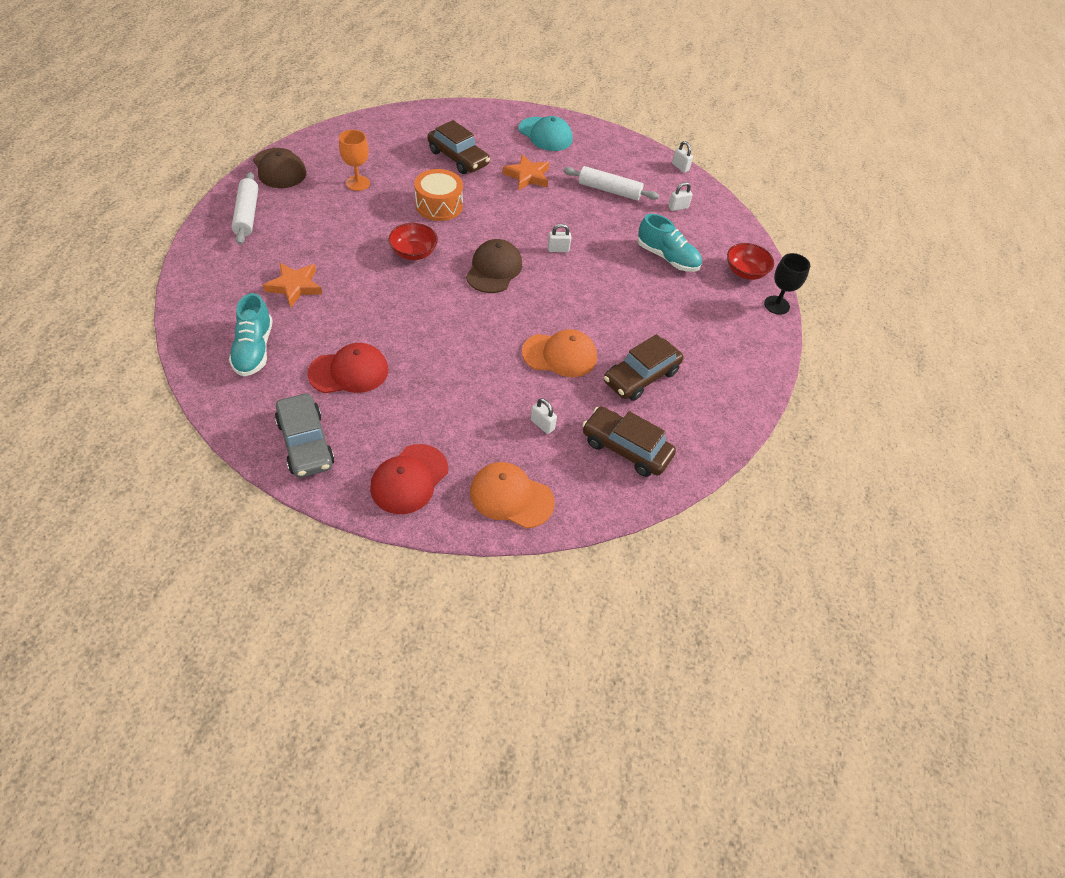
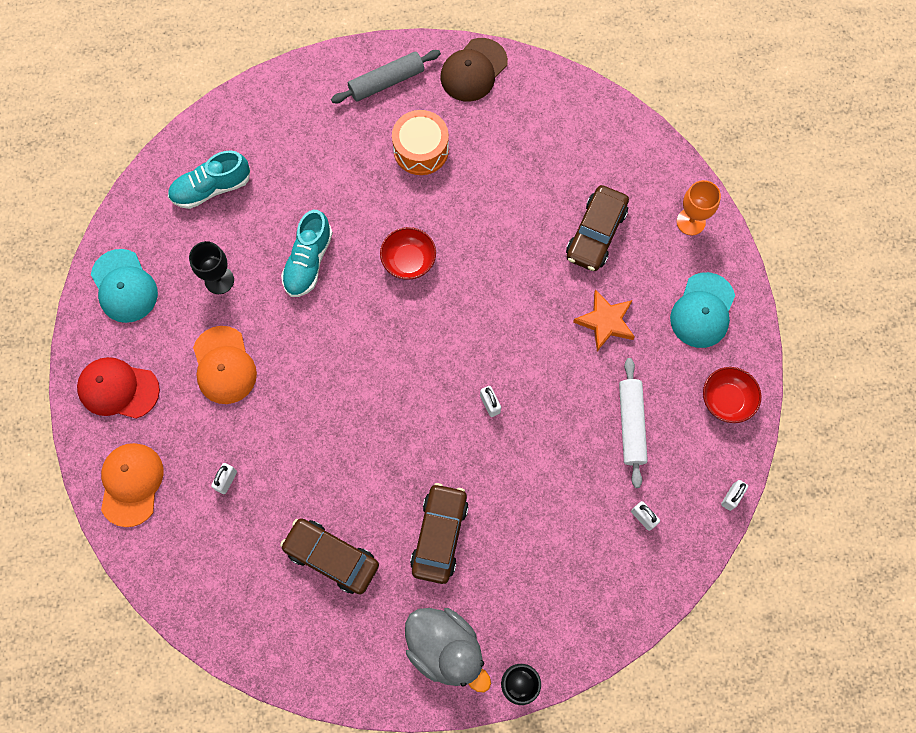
camera: 75 degrees right, 20 degrees up
(247, 214) = (386, 82): white rolling pin -> grey rolling pin
(295, 286) = (306, 178): orange star -> none
(305, 443) = (124, 286): grey car -> turquoise cap
(349, 372) = (219, 280): red cap -> black goblet
(357, 183) = (491, 154): orange goblet -> orange goblet (691, 222)
(439, 205) = (499, 251): orange drum -> orange drum (421, 150)
(494, 269) = (423, 350): brown cap -> none
(560, 355) = (326, 464): orange cap -> orange cap (224, 365)
(626, 448) = (228, 571): brown car -> brown car (439, 535)
(667, 258) = (538, 531): turquoise shoe -> turquoise shoe (308, 262)
(739, 334) = (445, 649): none -> grey duck
(745, 272) = (560, 632): red bowl -> red bowl (727, 400)

